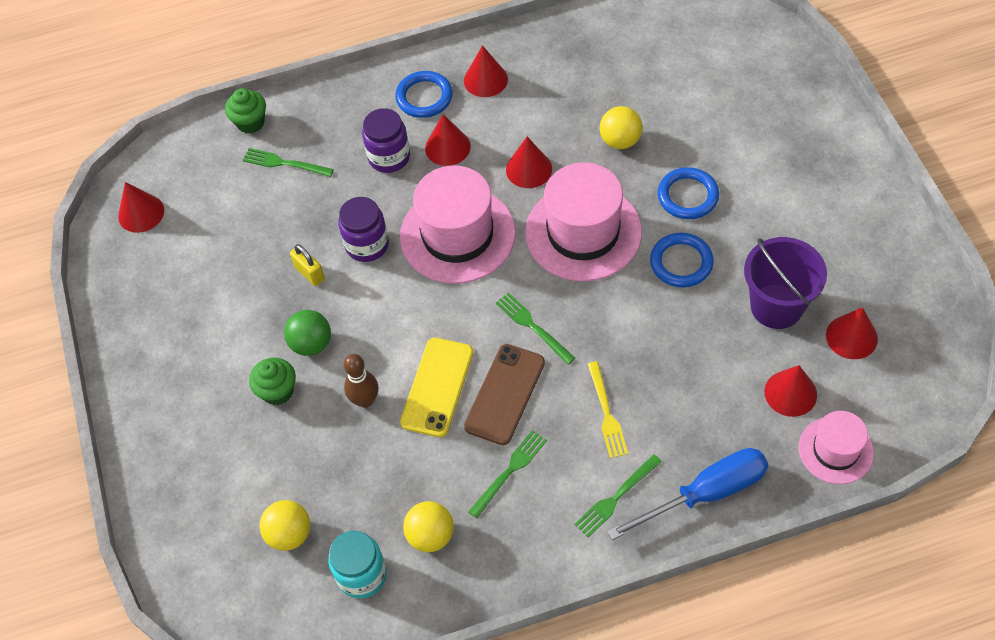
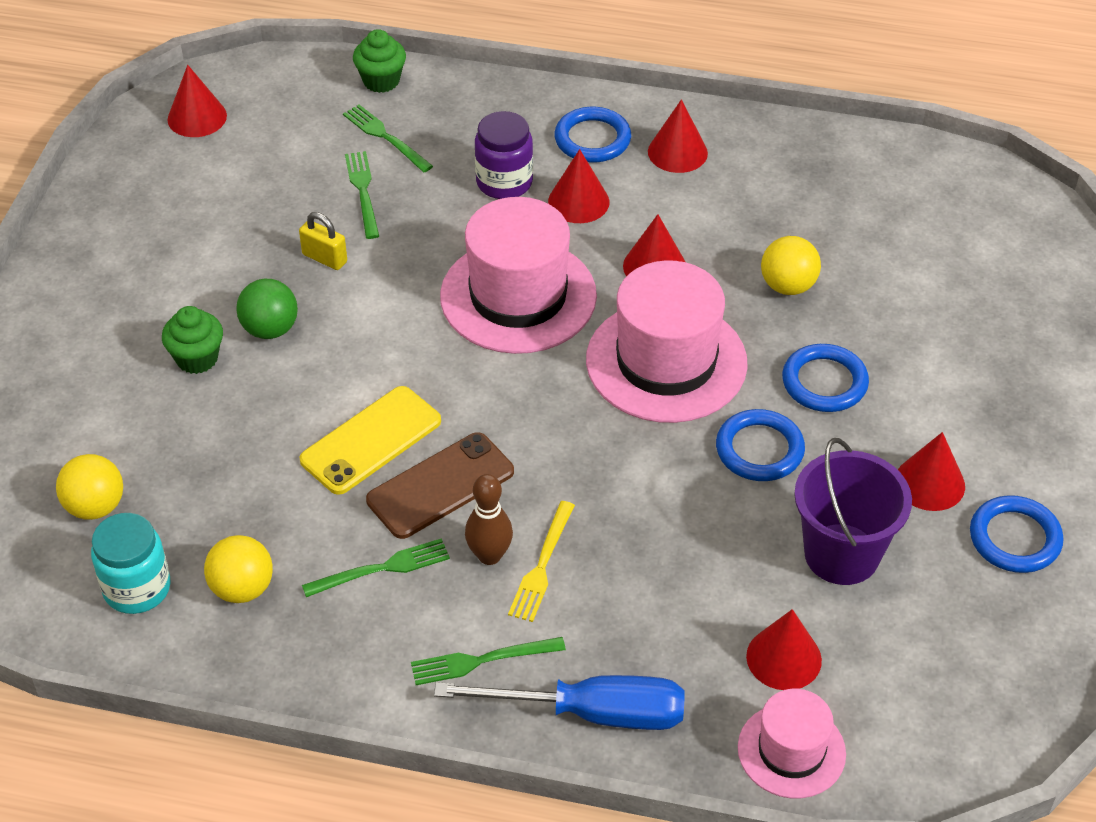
camera: 25 degrees right, 10 degrees down
(309, 273) = (324, 258): yellow padlock -> yellow padlock turned 45 degrees counterclockwise
(365, 400) = (282, 414): brown bowling pin -> brown bowling pin (489, 555)
(367, 245) = (409, 259): purple jar -> none
(533, 326) = (528, 432): green fork -> green fork (363, 191)
(851, 337) = (912, 635): red cone -> red cone (930, 483)
(865, 241) = (1015, 538): none -> blue ring

